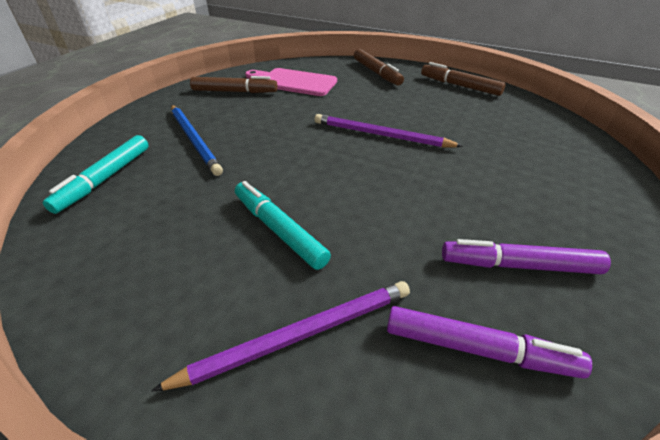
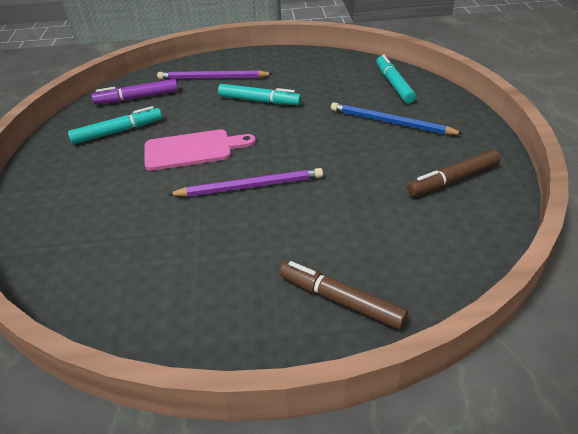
camera: 150 degrees right, 0 degrees up
(294, 82) = (418, 224): pink cutting board -> pink cutting board (193, 150)
(299, 335) = (212, 78): purple pencil -> purple pencil turned 60 degrees clockwise
(460, 86) = (199, 322): brown marker -> none
(519, 265) = (118, 132): purple marker -> turquoise marker

